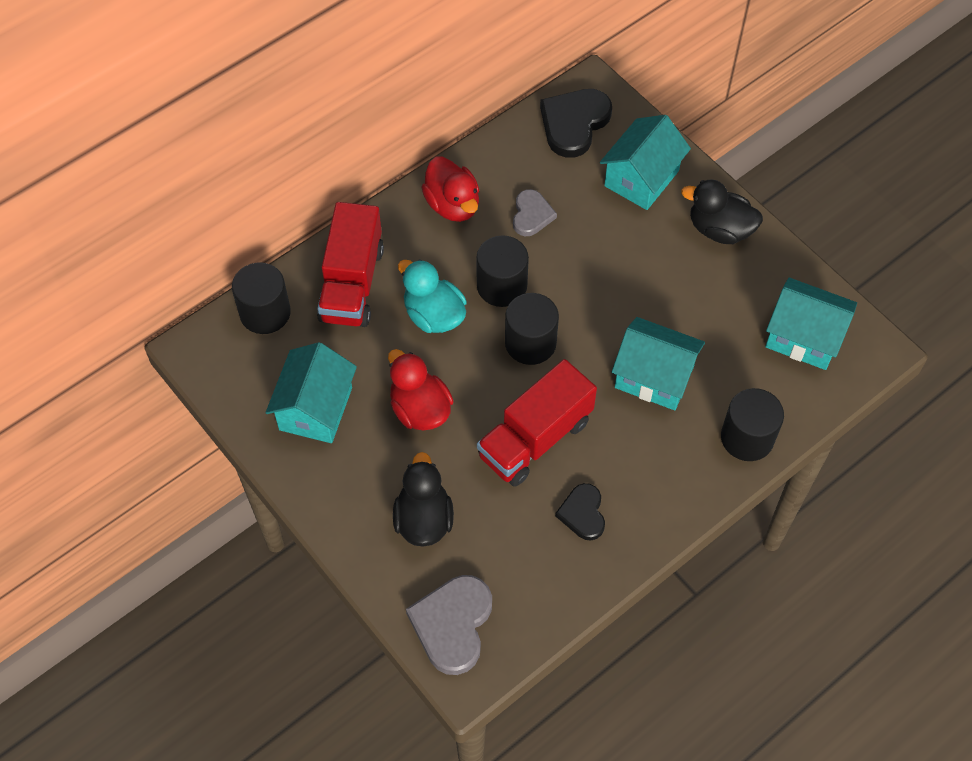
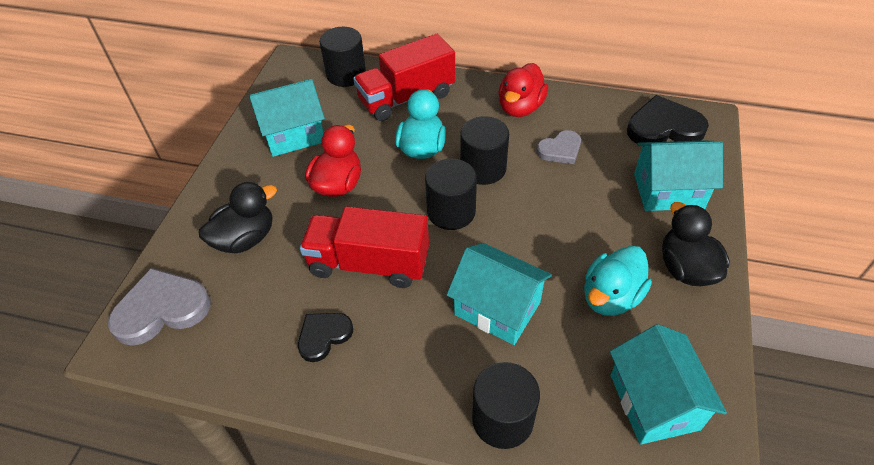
camera: 55 degrees right, 10 degrees down
(654, 377) = (497, 308): turquoise house -> turquoise house turned 45 degrees counterclockwise
(704, 296) = (611, 297): none -> turquoise duck

